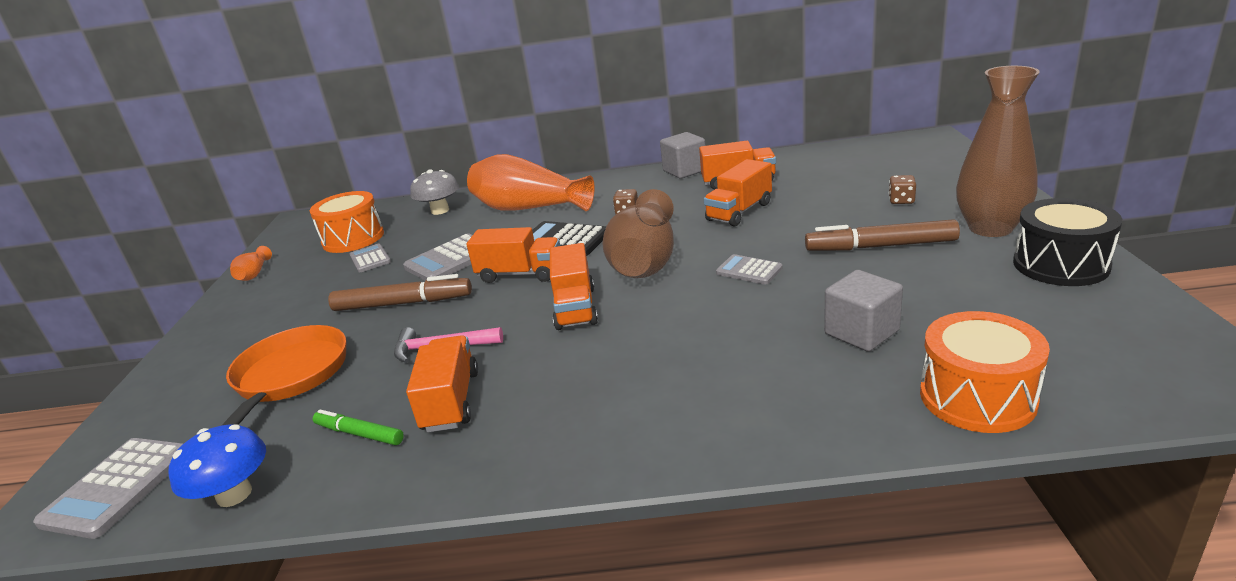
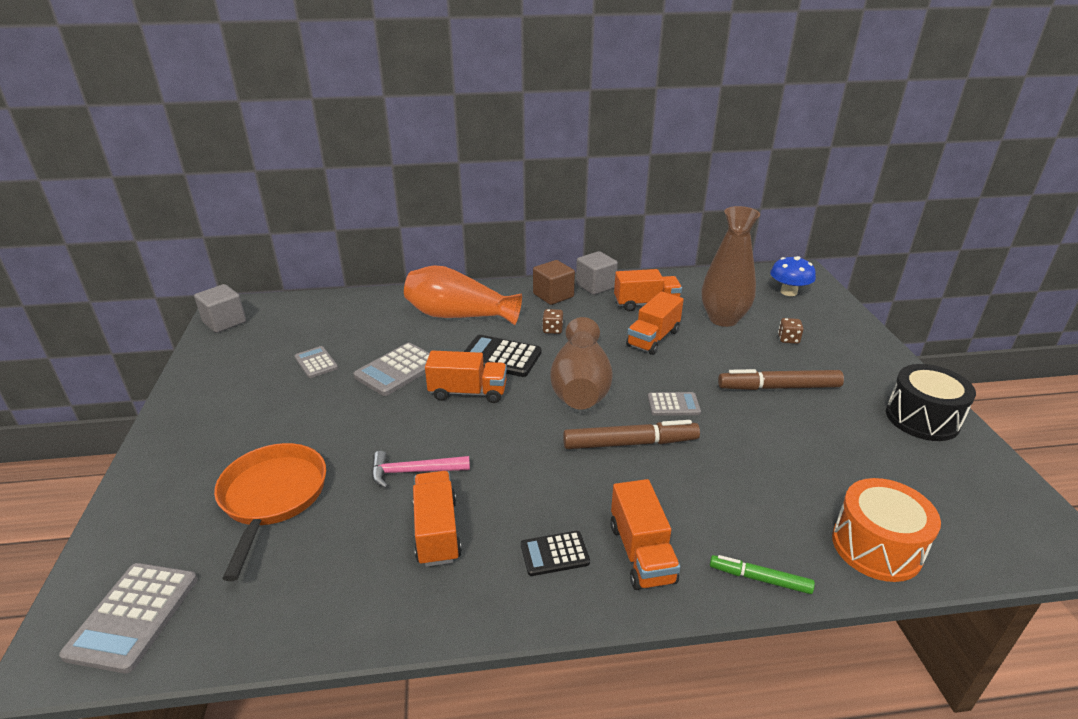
camera: 10 degrees left, 5 degrees up
(234, 494) = (255, 627): blue mushroom -> blue mushroom (788, 292)
(254, 274) = (199, 371): orange vase -> none
(353, 238) = (292, 336): orange drum -> none
(359, 434) = (359, 564): green marker -> green marker (760, 579)
(402, 303) = (362, 418): brown marker -> brown marker (629, 443)
(440, 210) = (372, 310): grey mushroom -> none
(575, 308) = (528, 435): orange truck -> orange truck (641, 553)
(576, 418) = (554, 554): none -> black calculator
(635, 183) = (553, 295): none -> brown cube
(749, 270) = (673, 405): grey calculator -> grey calculator turned 150 degrees clockwise
(861, 332) = (777, 477): grey cube -> grey cube (224, 322)
(990, 228) = (863, 376): brown vase -> brown vase (723, 319)

